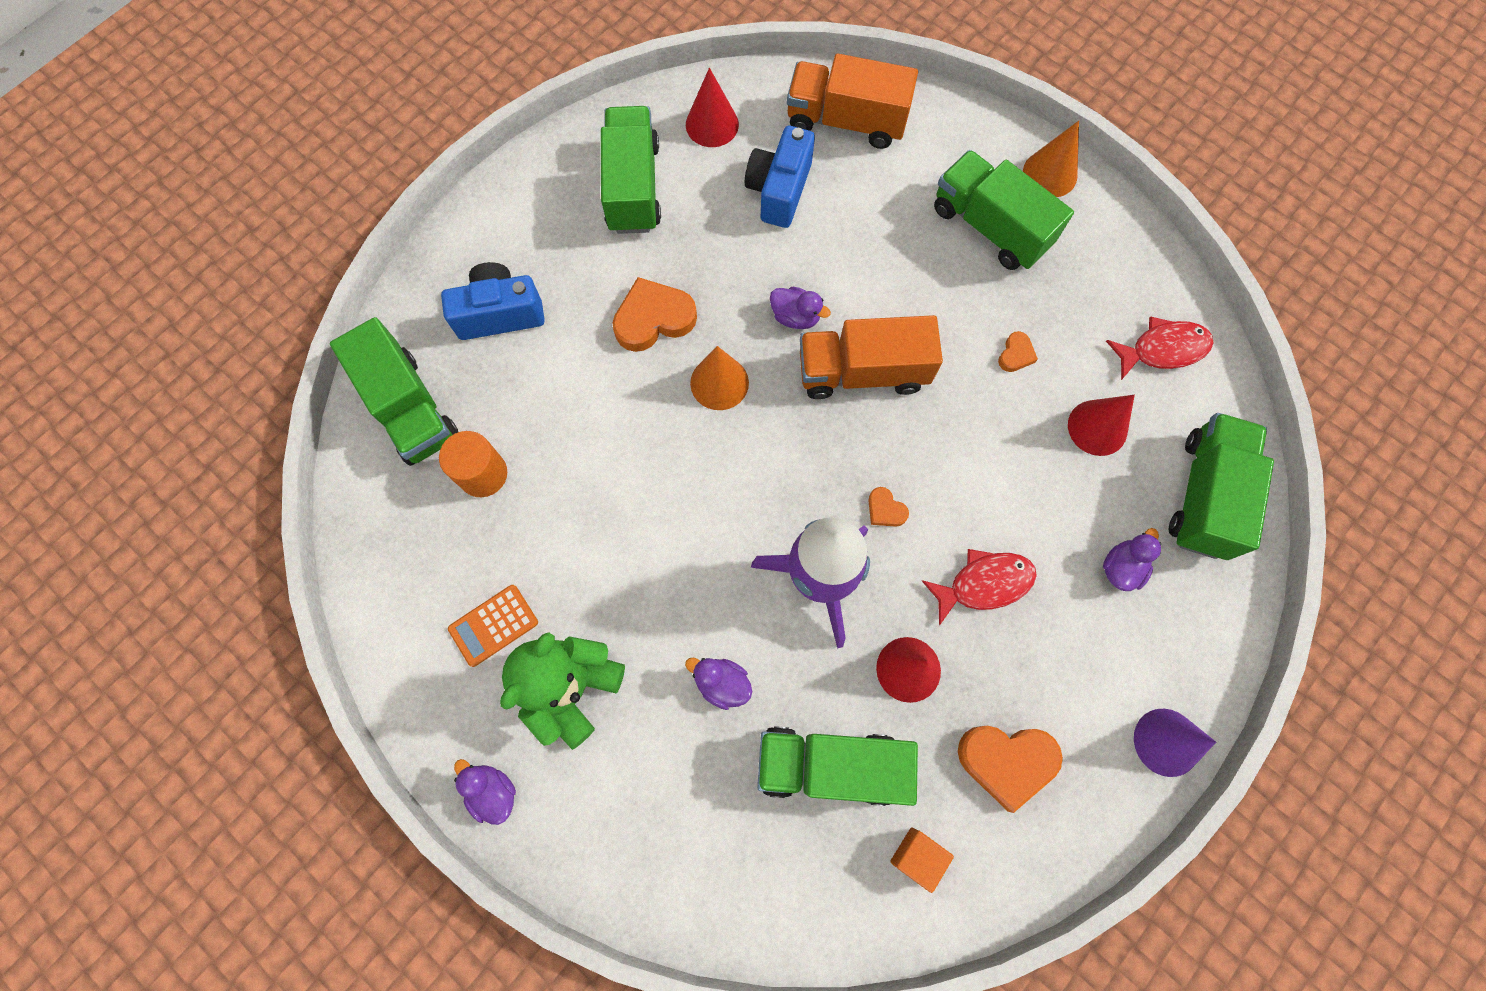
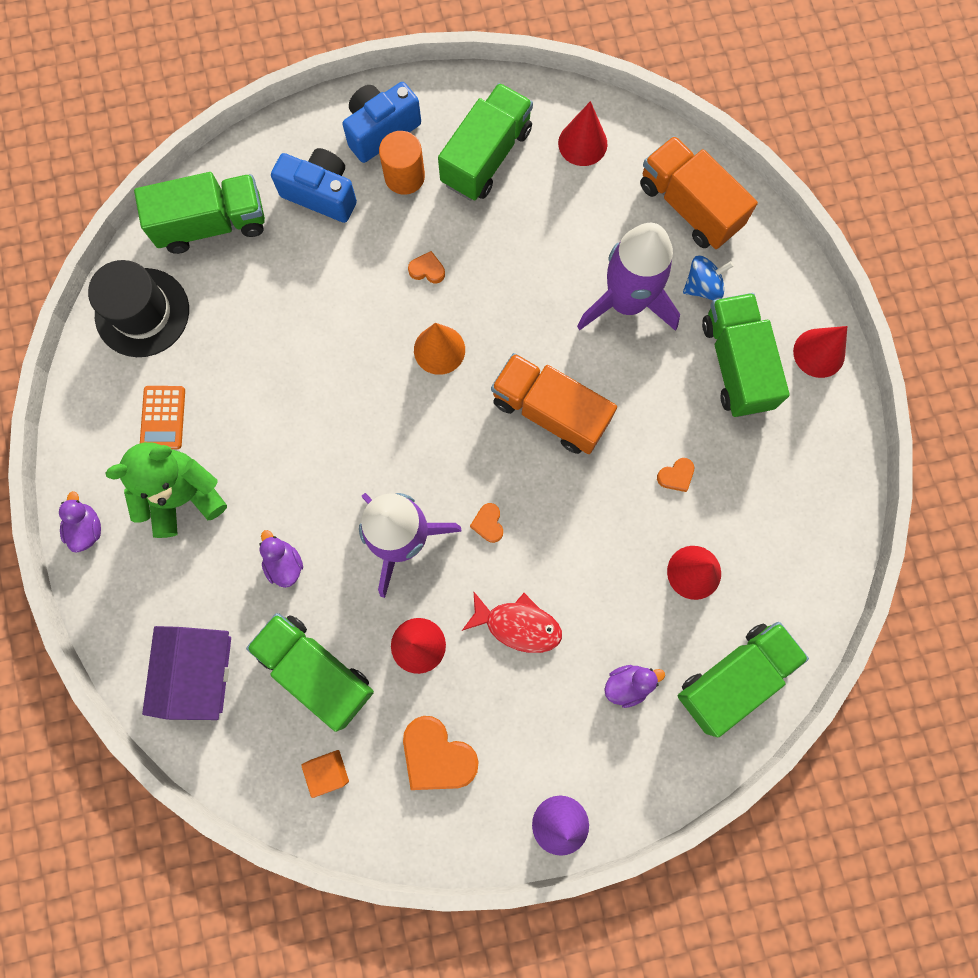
camera: 35 degrees right, 5 degrees up
(397, 537) = (142, 312): none -> black hat
(410, 408) = (212, 224): green truck -> green truck turned 105 degrees counterclockwise
(483, 474) = (228, 306): orange cylinder -> orange cylinder (404, 176)
(493, 625) = (163, 417): orange calculator -> orange calculator turned 90 degrees counterclockwise
(653, 319) = (427, 270): orange heart -> orange heart, size x0.49
(716, 854) = (199, 672): none -> purple house
(779, 190) = (594, 229): blue camera -> blue camera (381, 130)
(795, 316) = (532, 337): purple duck -> none
(856, 233) = (627, 302): none -> purple rocket
(910, 180) = (702, 286): none -> blue spinning top
(1050, 174) = (819, 353): orange cone -> red cone
(1162, 349) = (794, 548): red fish -> none

